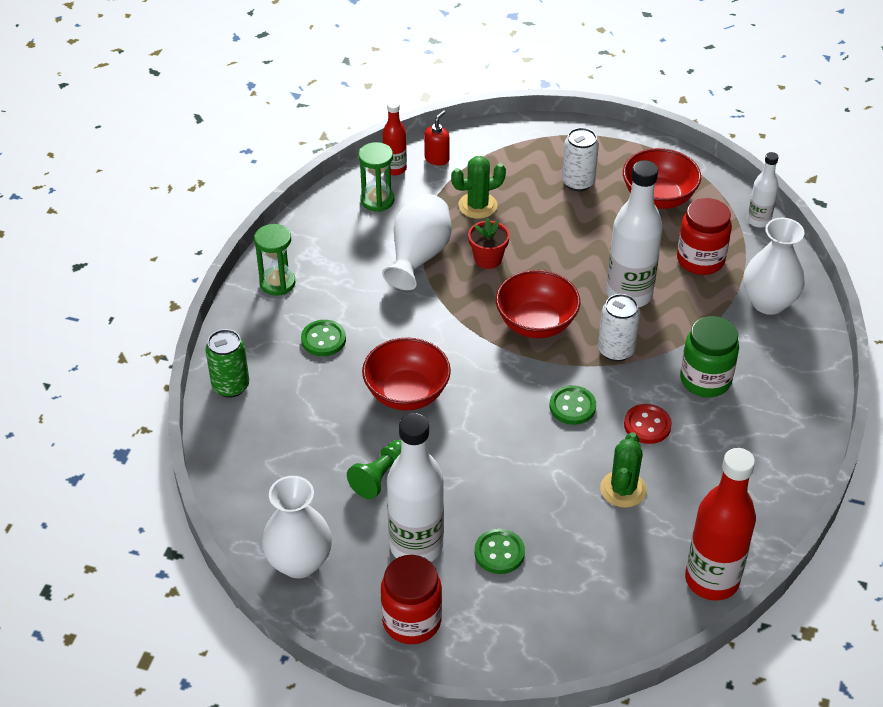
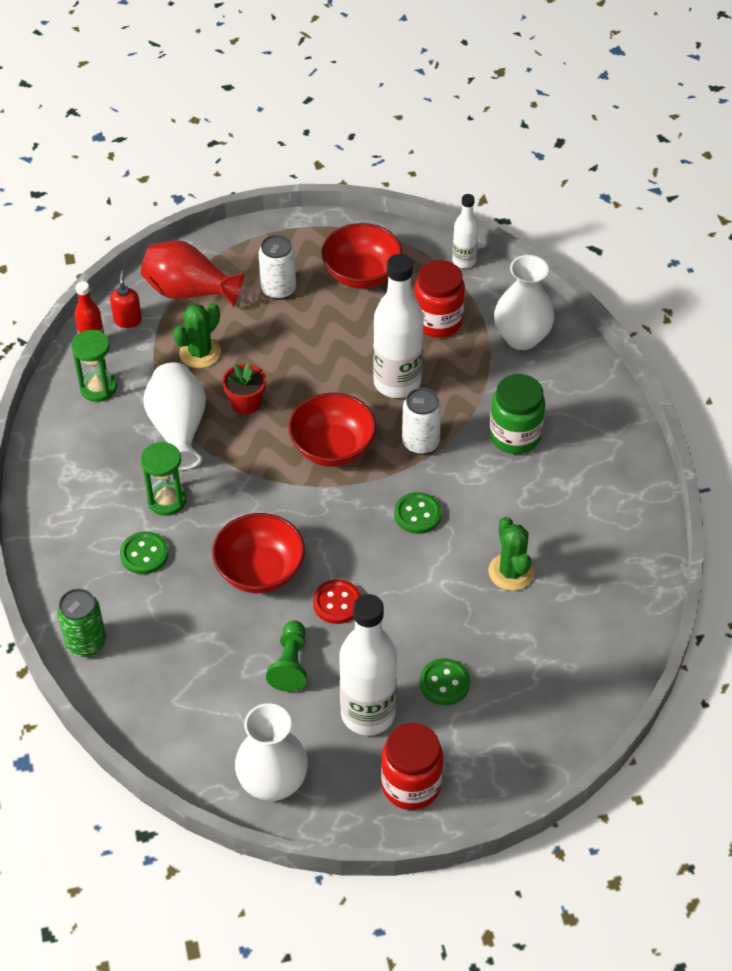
camera: 30 degrees left, 5 degrees up
(277, 283) = (58, 517): green hourglass -> green hourglass (167, 500)
(502, 156) = (189, 292): none -> red vase
(647, 425) = (493, 502): red button -> red button (337, 603)
(711, 580) = (635, 618): red bottle -> none

